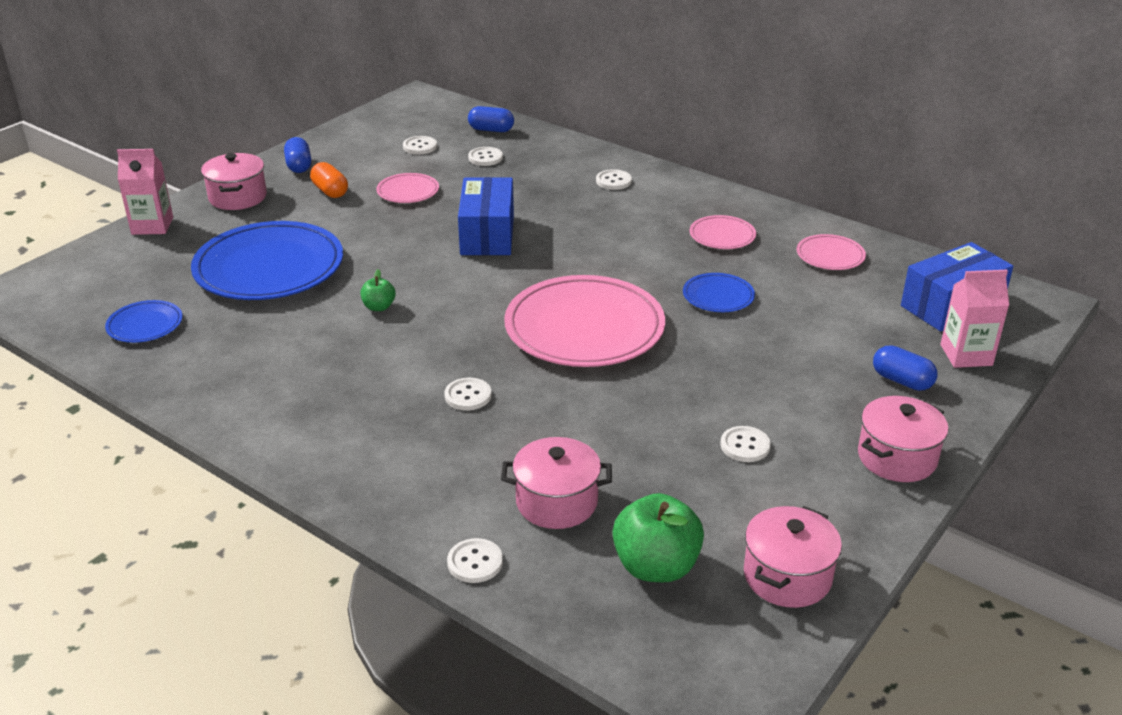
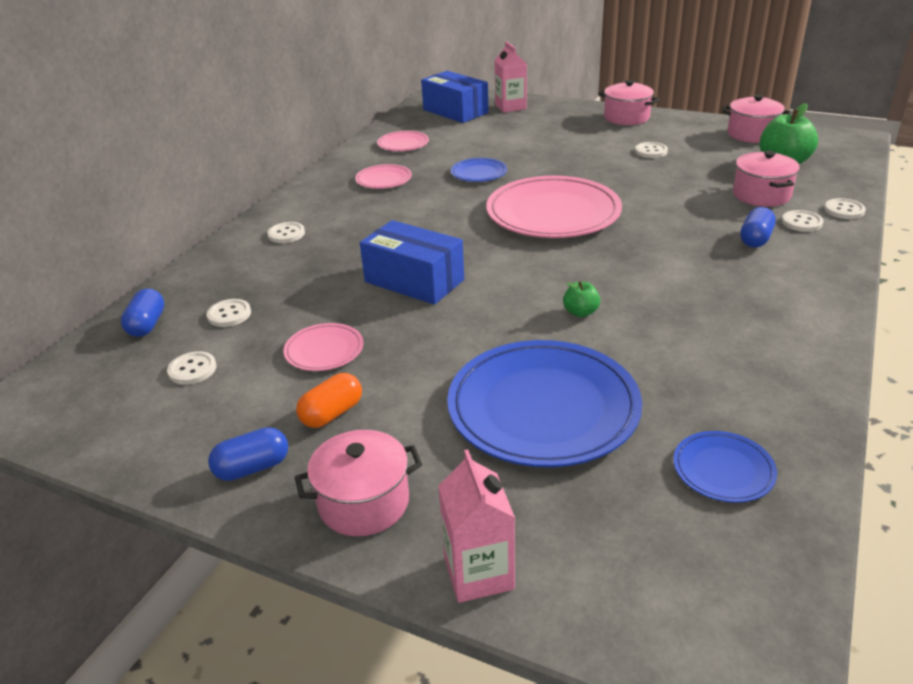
camera: 100 degrees left, 0 degrees up
(468, 396) = (679, 243): white button -> white button (802, 222)
(487, 234) = (414, 281): blue box -> blue box turned 45 degrees clockwise
(902, 381) = (549, 119): blue capsule -> blue capsule (755, 239)

